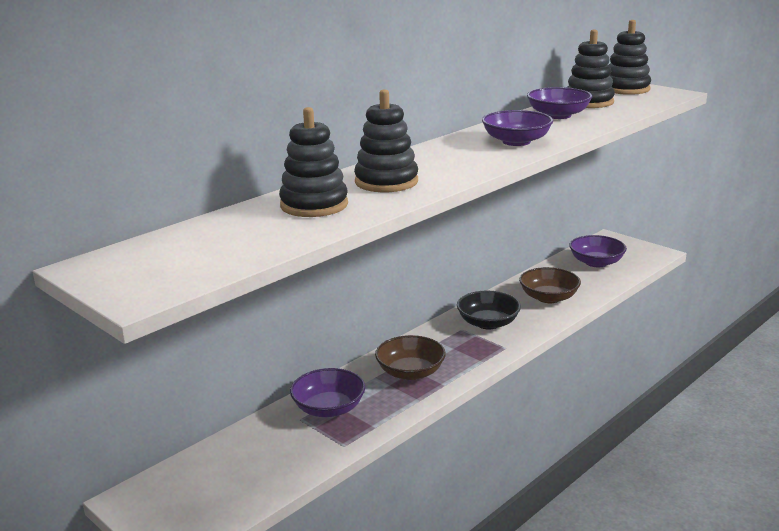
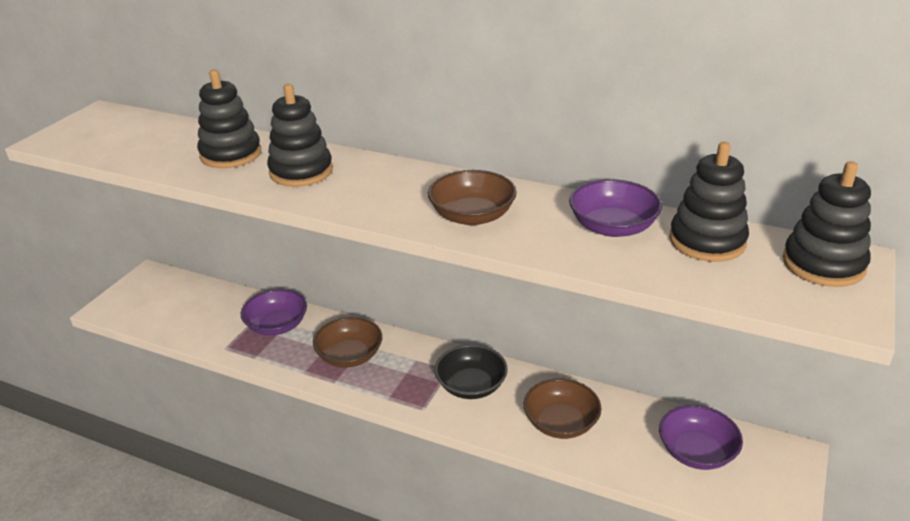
camera: 70 degrees right, 10 degrees up
(516, 141) = (472, 216): purple bowl -> brown bowl

